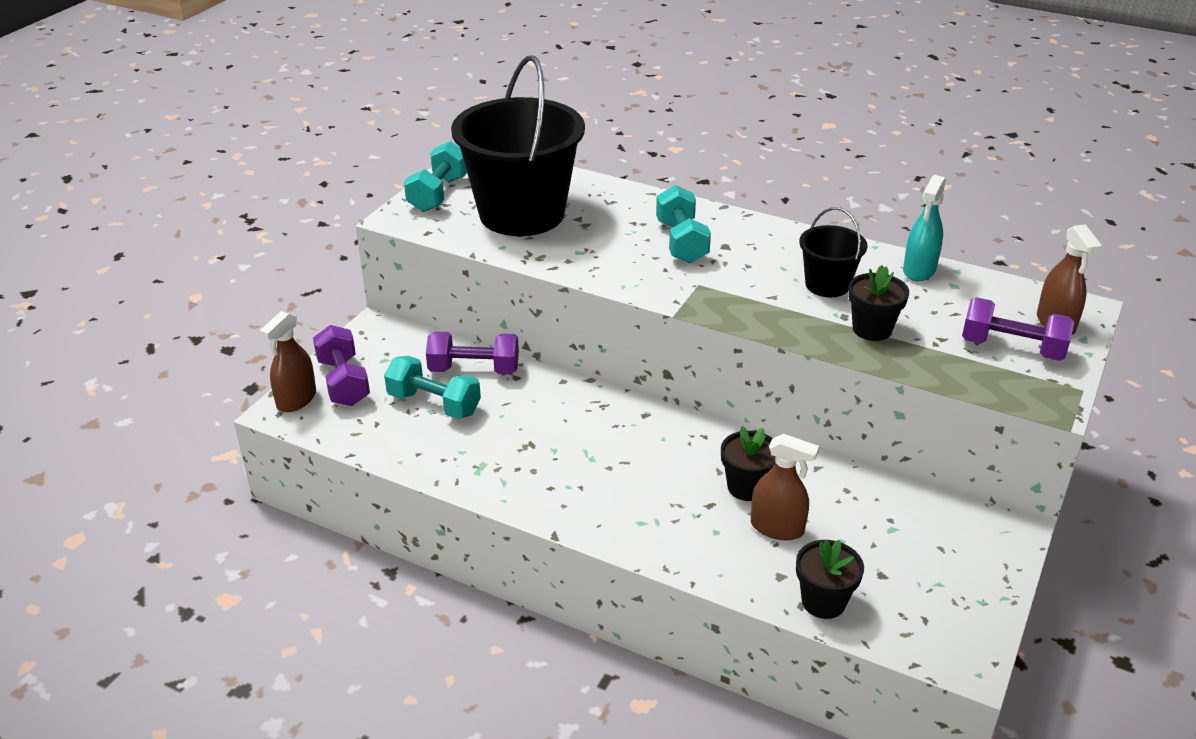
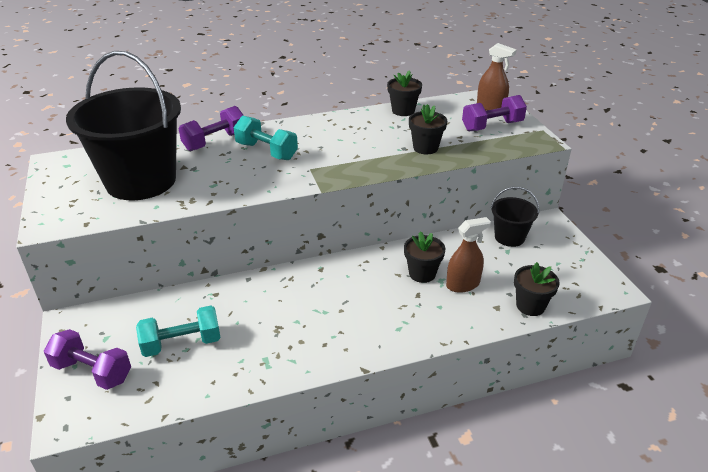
camera: 45 degrees left, 0 degrees up
(296, 399) = (68, 408): brown spray bottle -> none
(438, 194) = (58, 196): turquoise dumbbell -> none
(474, 370) = (181, 306): purple dumbbell -> purple dumbbell (215, 142)
(827, 285) = (373, 137): black bucket -> black bucket (509, 237)
(919, 270) = (403, 111): turquoise spray bottle -> black flower pot

